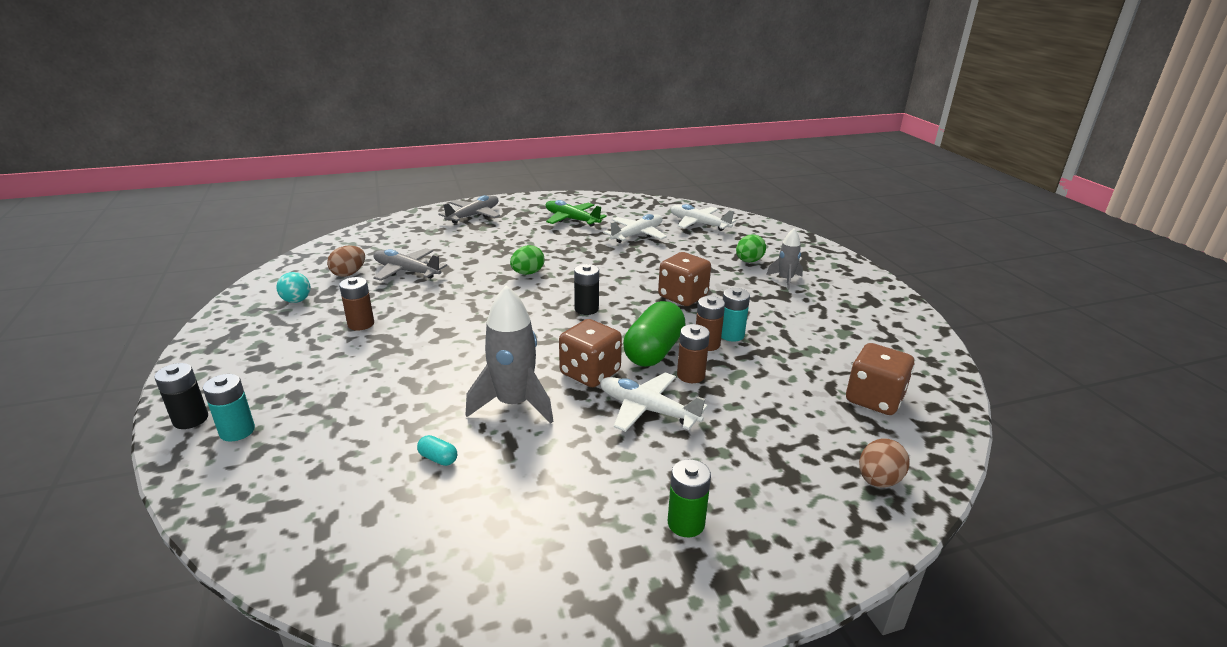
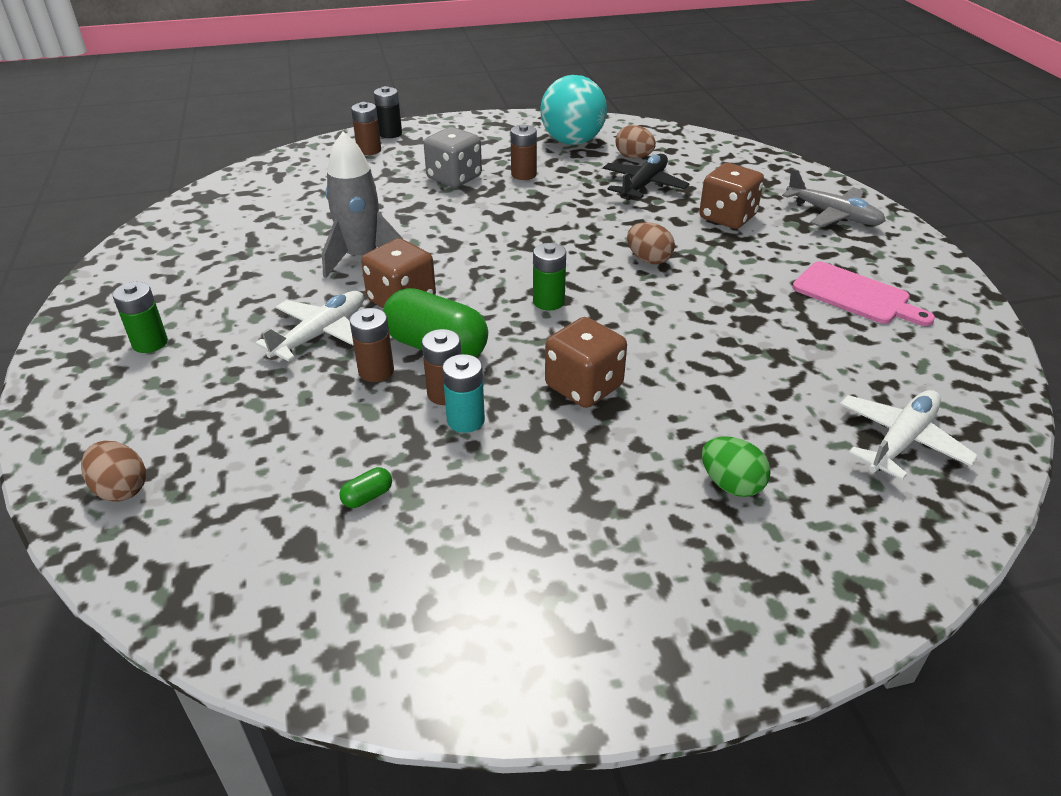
camera: 95 degrees right, 10 degrees up
(237, 431) = (369, 150): turquoise battery -> brown battery
(296, 301) = (572, 142): turquoise ball -> turquoise ball, size x2.16
(351, 362) = (454, 178): none -> grey dice
(406, 271) = (643, 185): grey plane -> black plane
(438, 458) = (299, 226): turquoise capsule -> none
(527, 273) = (648, 259): green egg -> brown egg
(572, 219) = (855, 295): green plane -> pink cutting board
(586, 309) = (548, 302): black battery -> green battery
(637, 235) = (814, 358): white plane -> none
(785, 280) = (655, 522): grey rocket -> none
(818, 364) = (367, 496): none -> green capsule
(874, 399) = (265, 536): brown dice -> brown dice (727, 217)

